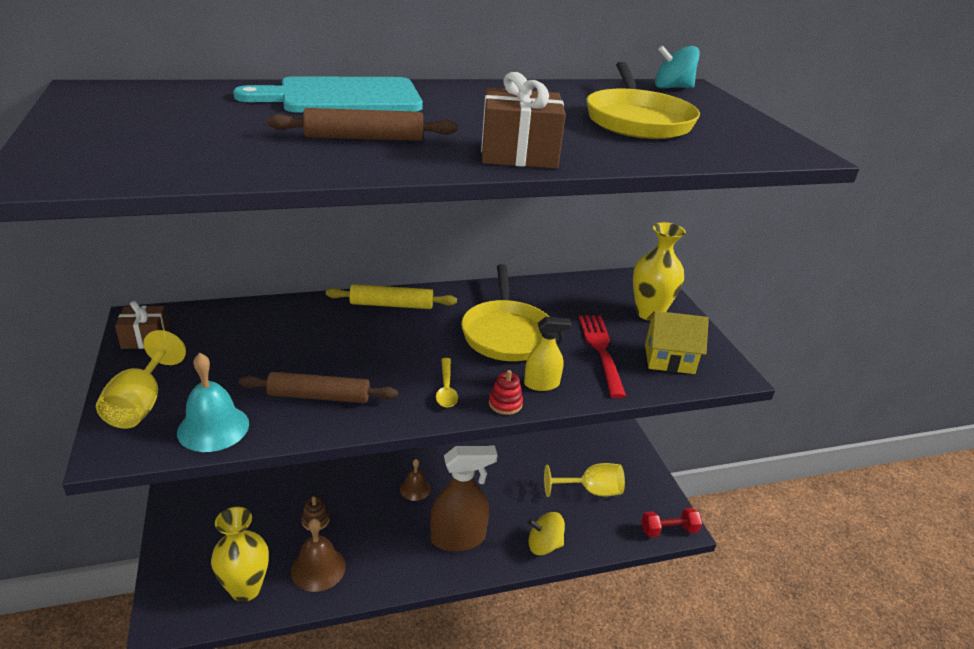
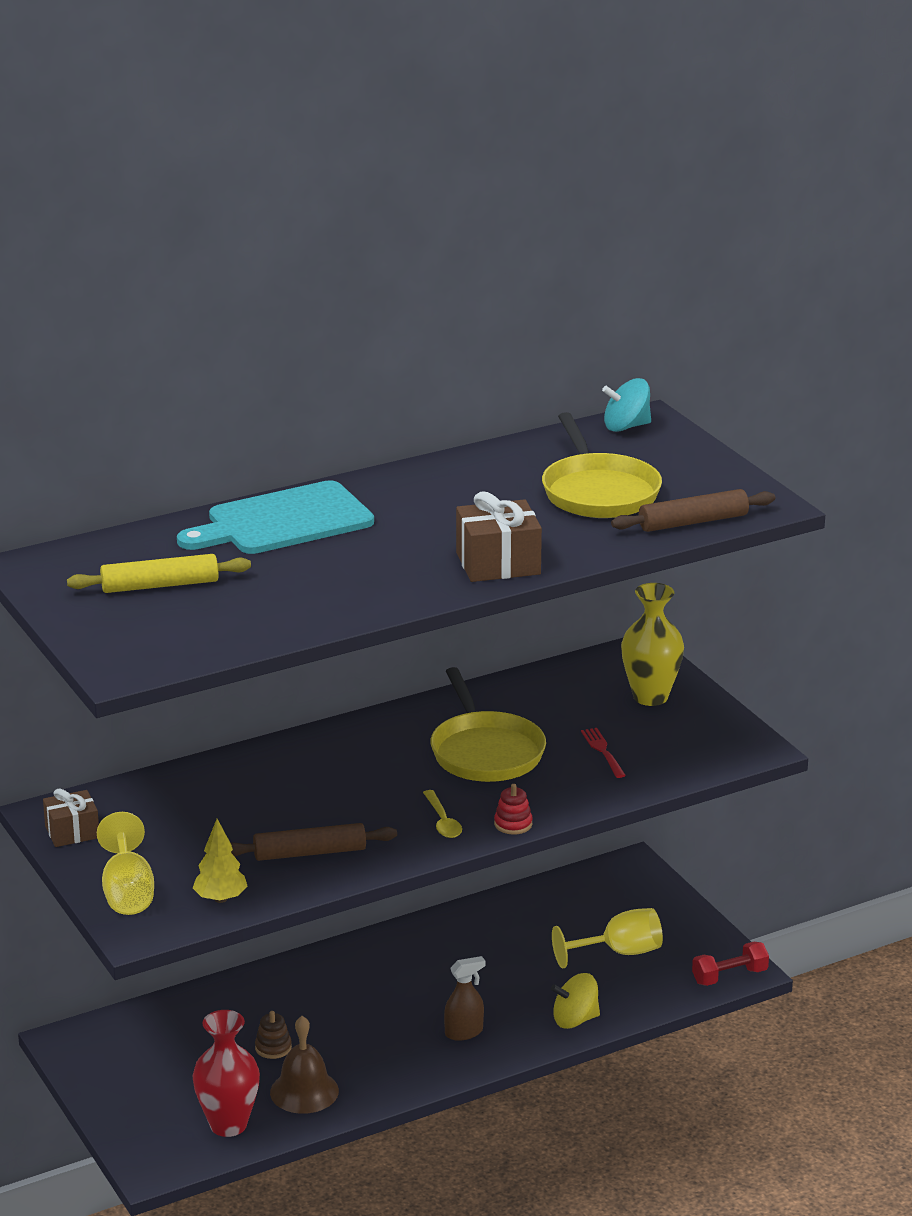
camera: 10 degrees left, 5 degrees down
(213, 428) = (220, 899): turquoise bell -> yellow tree
(246, 589) = (228, 1125): yellow vase -> red vase
(364, 138) = (347, 574): brown rolling pin -> brown rolling pin (693, 522)
(391, 305) = (331, 744): yellow rolling pin -> yellow rolling pin (160, 585)
(415, 489) = (385, 992): brown bell -> none
(458, 538) = (464, 1032): brown spray bottle -> brown spray bottle, size x0.55
(541, 384) = (546, 798): yellow spray bottle -> none
(601, 351) = (603, 751): red fork -> red fork, size x0.58
(669, 359) = (683, 746): yellow house -> none

